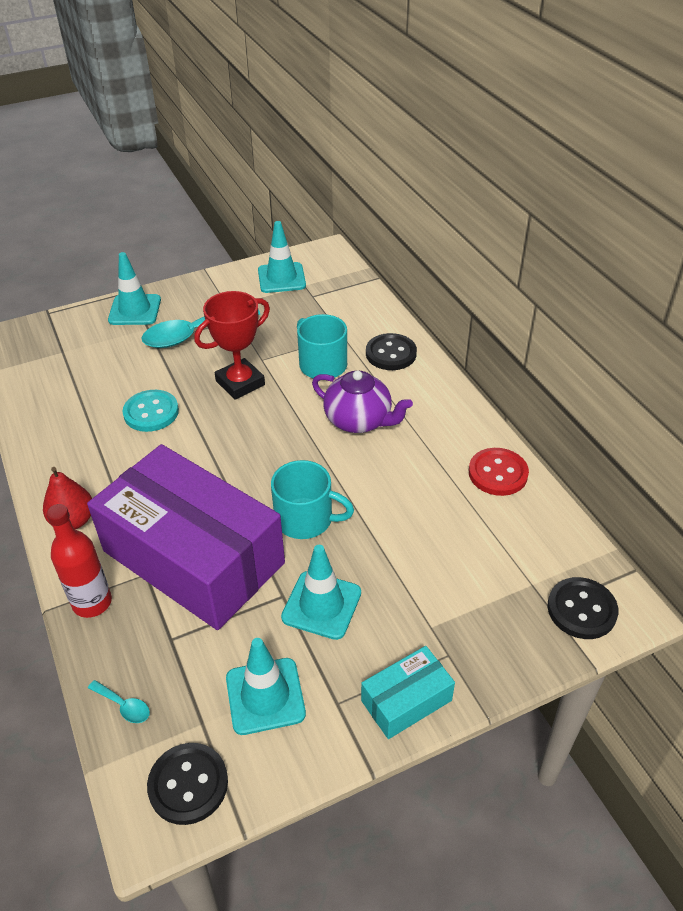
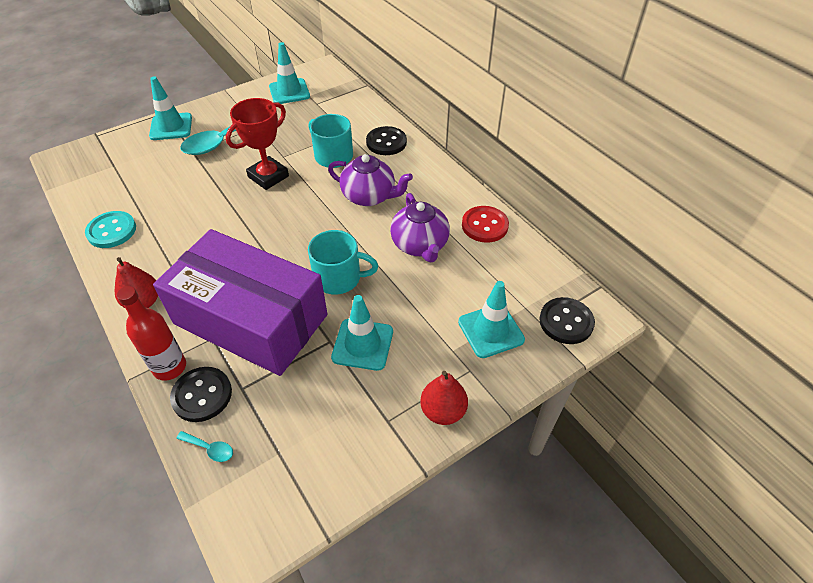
camera: 10 degrees left, 5 degrees up
(151, 412) = (197, 207): turquoise button -> turquoise button (112, 231)
(188, 784) = (275, 505): black button -> black button (202, 395)
(265, 696) = (328, 423): turquoise traffic cone -> turquoise traffic cone (491, 331)
(406, 700) = (443, 411): turquoise box -> red pear
(412, 489) = (420, 245): none -> purple teapot

